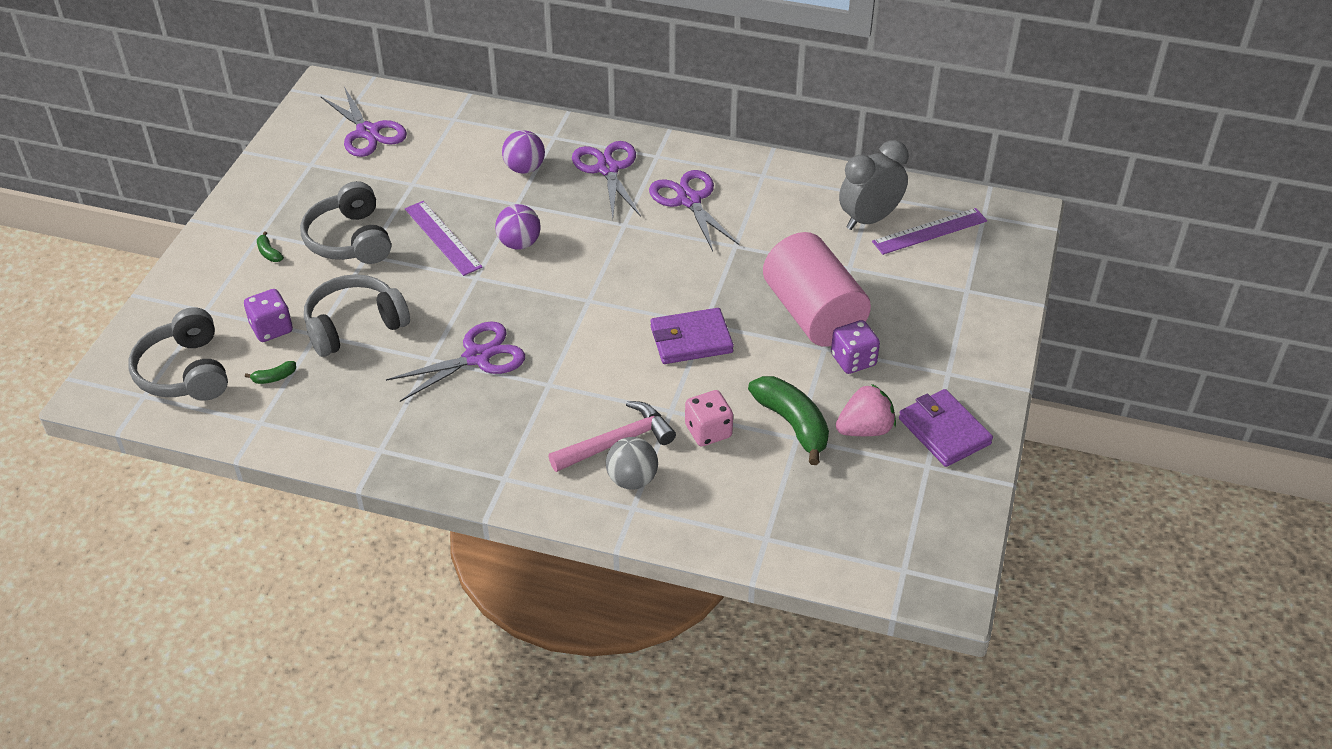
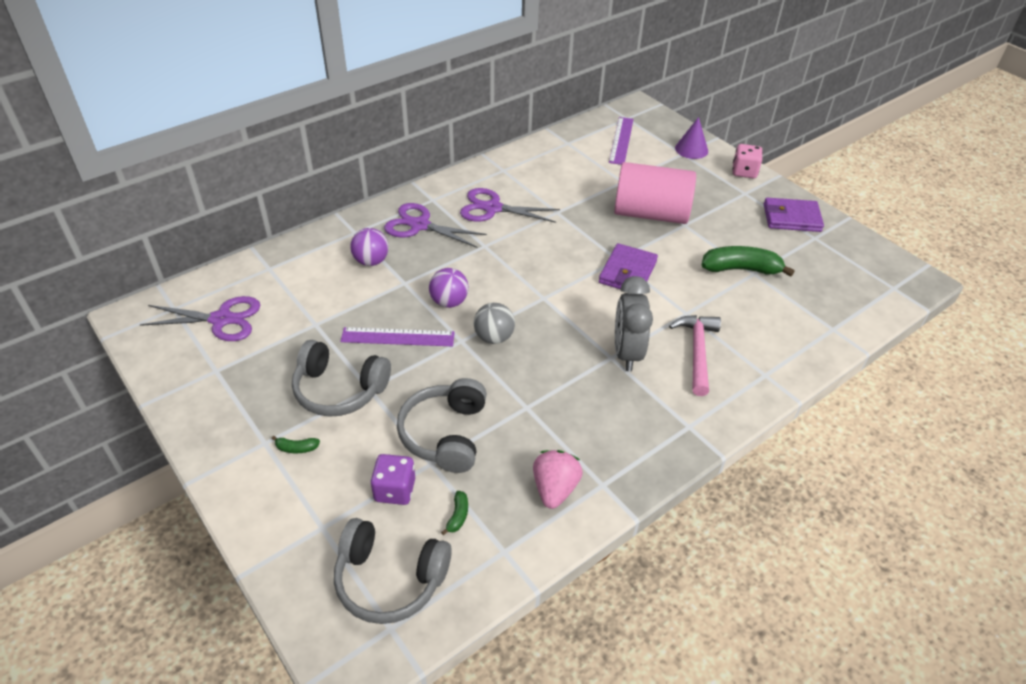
camera: 55 degrees left, 0 degrees up
(477, 357) = (549, 380): purple scissors -> none
(632, 480) = (738, 362): grey ball -> grey ball (494, 337)
(708, 431) = (719, 306): pink dice -> pink dice (744, 172)
(853, 360) = (705, 219): purple dice -> none
(865, 429) = (767, 244): pink strawberry -> pink strawberry (555, 489)
(869, 219) = (588, 154): grey clock -> grey clock (627, 353)
(985, 293) = (691, 149): none -> purple cone

